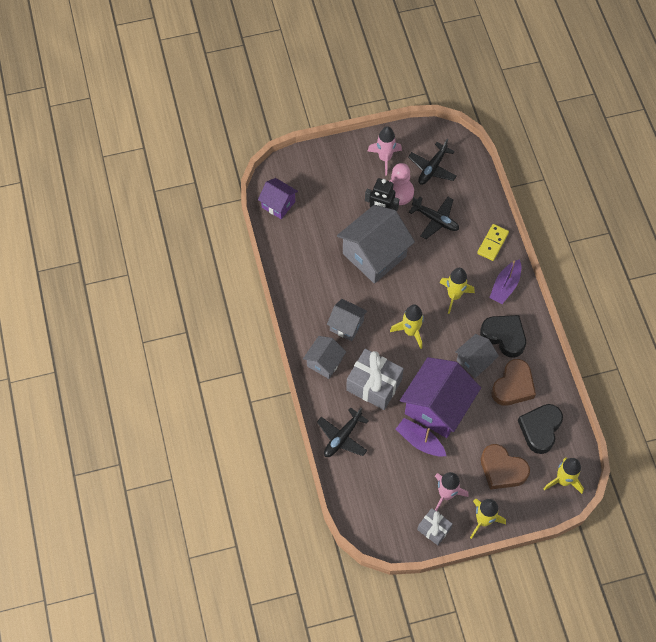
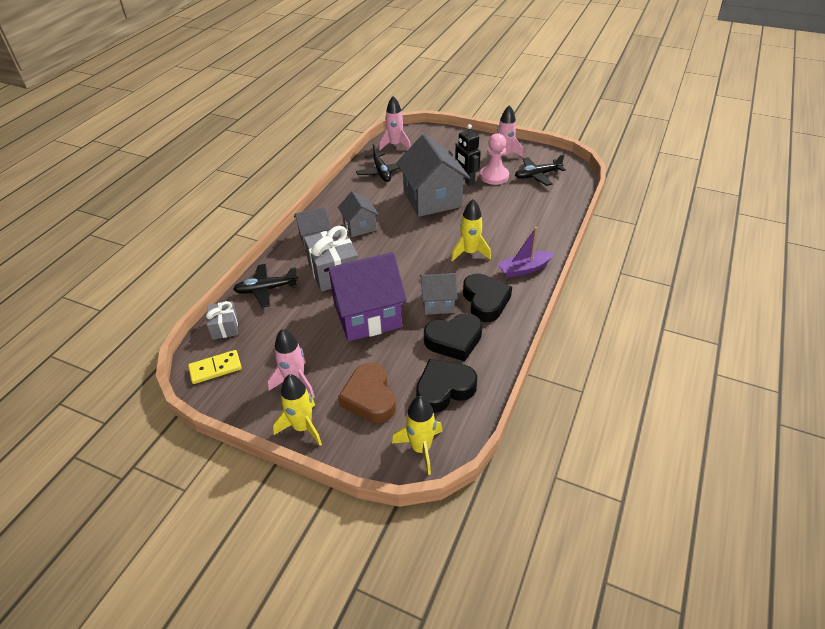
camera: 40 degrees right, 20 degrees down
(278, 204) = (395, 145): purple house -> pink rocket
(374, 255) = (432, 199): grey house -> grey house turned 75 degrees clockwise
(410, 331) = (405, 255): yellow rocket -> none
(420, 441) = (323, 329): purple boat -> none
(434, 529) = (251, 402): grey gift -> grey gift (225, 327)
(435, 220) = (506, 203): black plane -> black plane (381, 172)
(493, 243) = (542, 238): yellow domino -> yellow domino (215, 368)
(513, 386) = (454, 340): brown heart -> black heart

